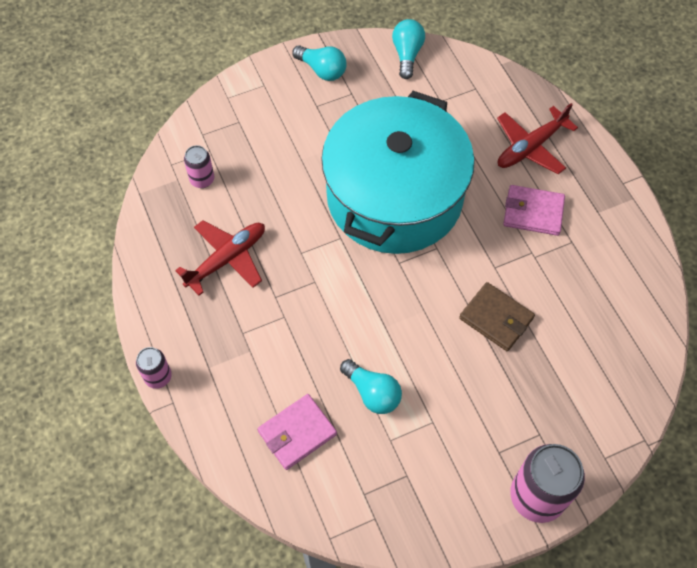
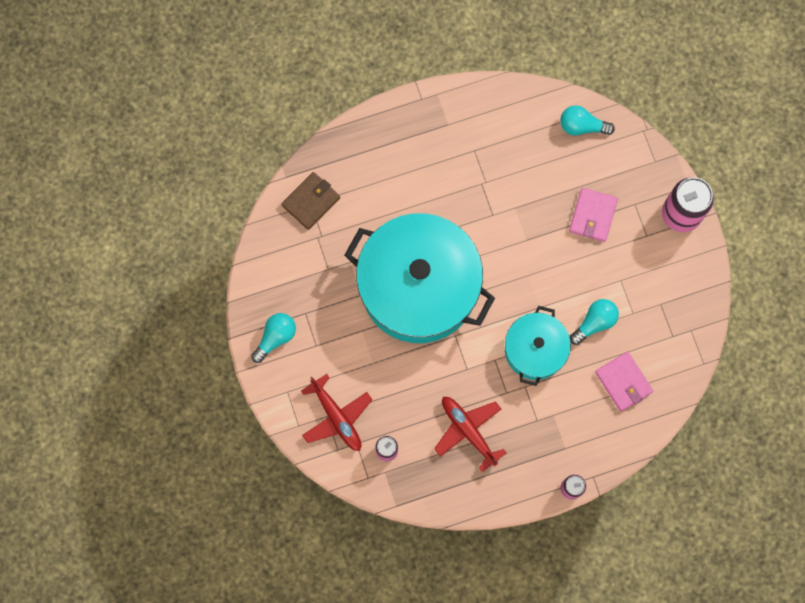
camera: 85 degrees left, 15 degrees up
(330, 325) = (535, 350): none -> turquoise pot
(407, 54) = (265, 259): turquoise light bulb -> turquoise light bulb (581, 126)
(496, 318) = (538, 221): brown wallet -> brown wallet (311, 201)
(531, 147) = (378, 167): red plane -> red plane (336, 417)
(533, 212) = (444, 176): pink wallet -> pink wallet (593, 215)

